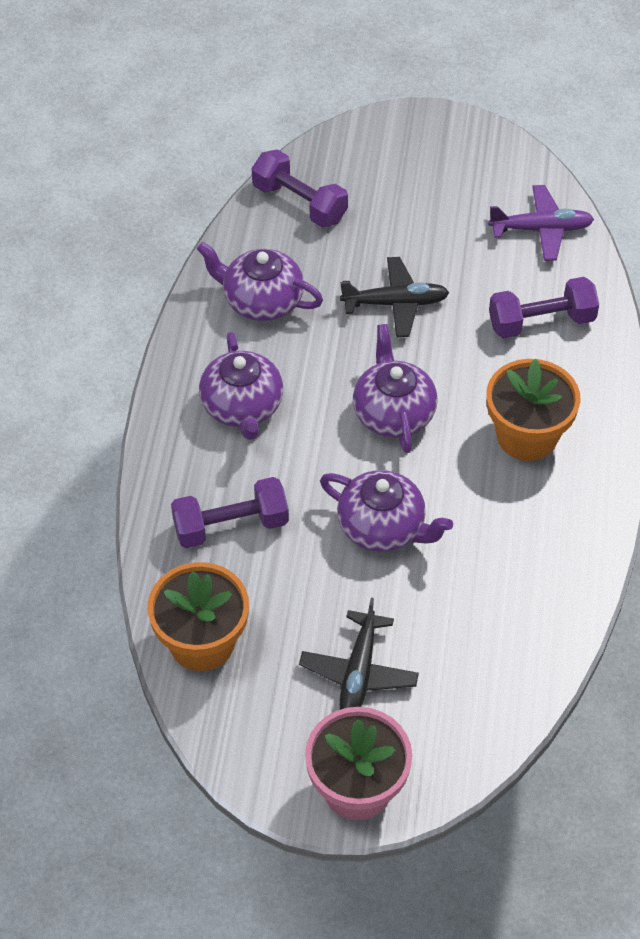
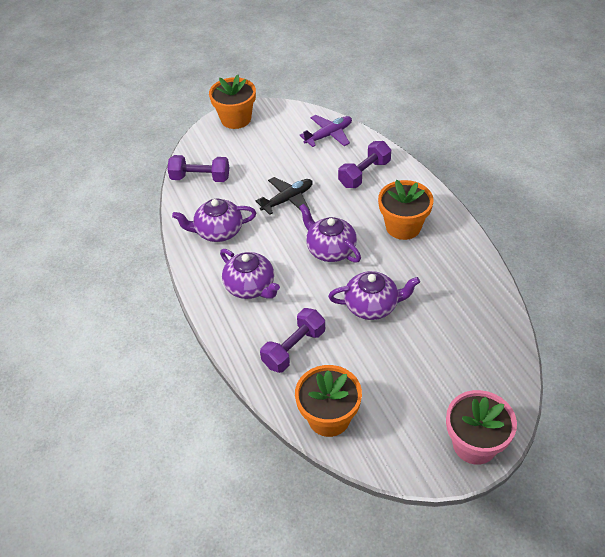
camera: 30 degrees left, 5 degrees down
(359, 673) = (423, 384): black plane -> none
(424, 130) = (236, 119): none -> orange flower pot

